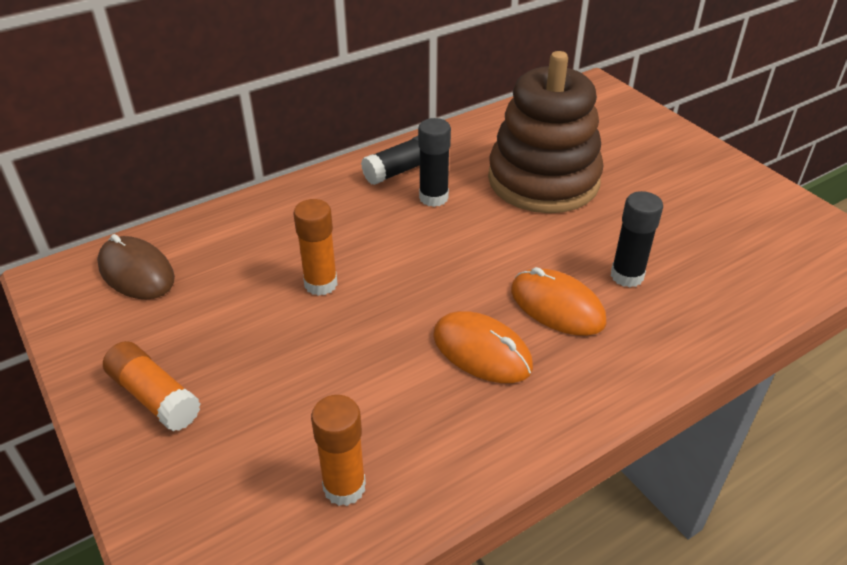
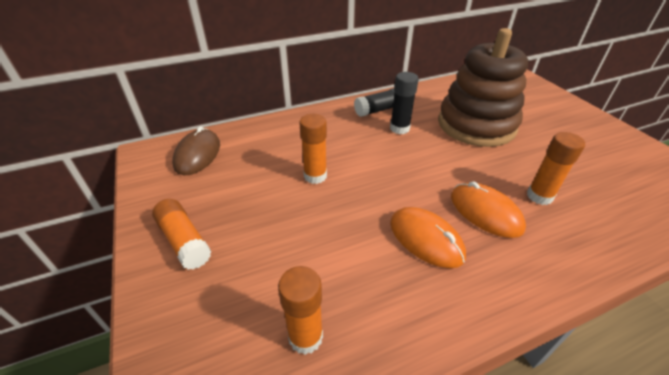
camera: 10 degrees right, 0 degrees up
(136, 272) = (197, 154): brown mouse -> brown mouse turned 45 degrees clockwise
(627, 276) = (539, 196): black glue stick -> orange glue stick

